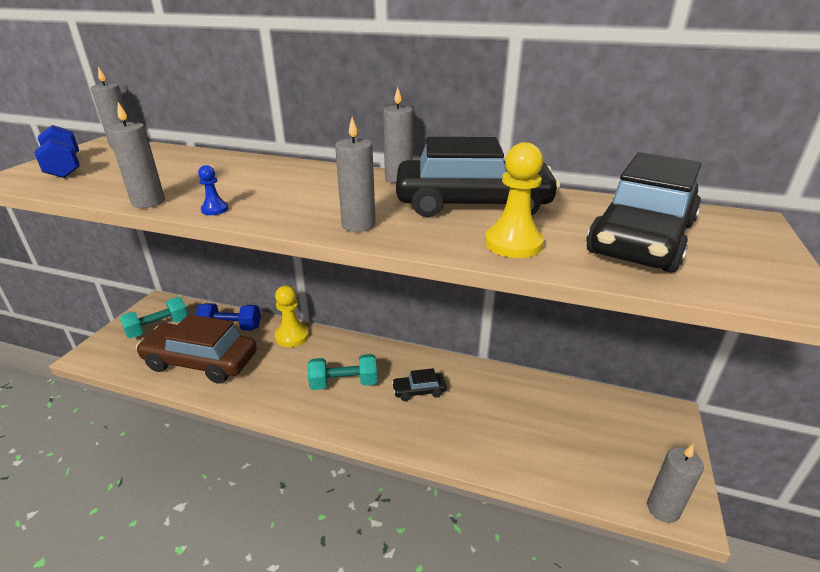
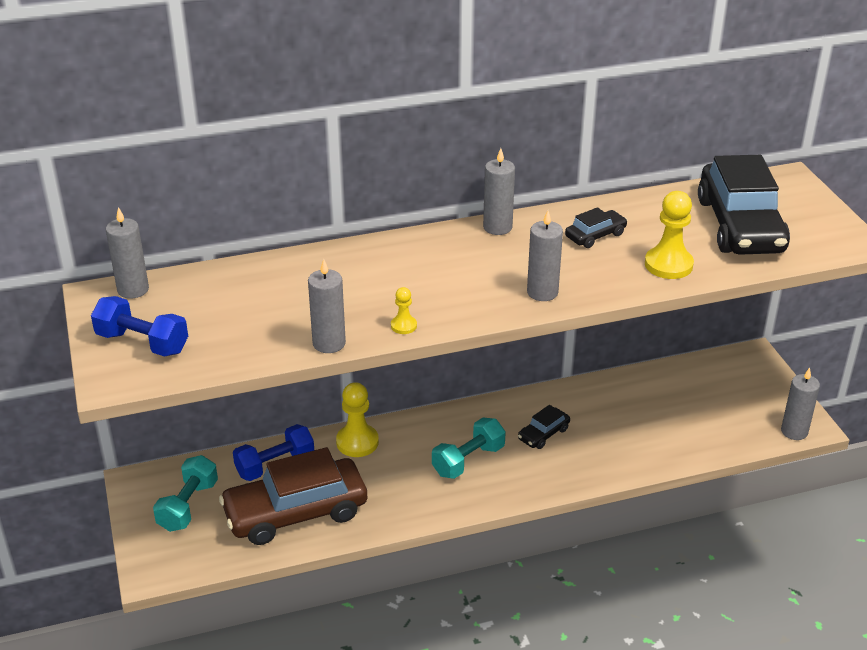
camera: 35 degrees left, 5 degrees up
(215, 209) = (403, 326): blue pawn -> yellow pawn
(472, 204) = (595, 235): black car -> black car, size x0.44

